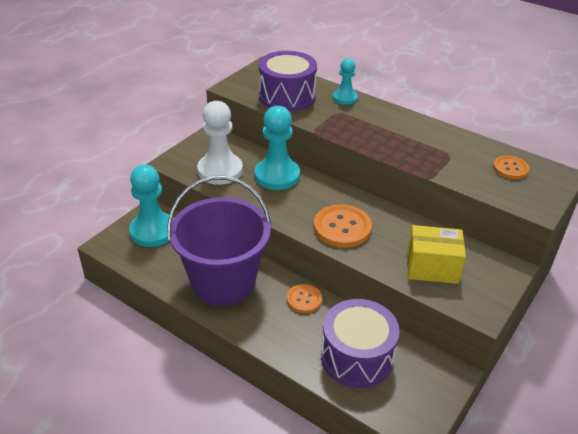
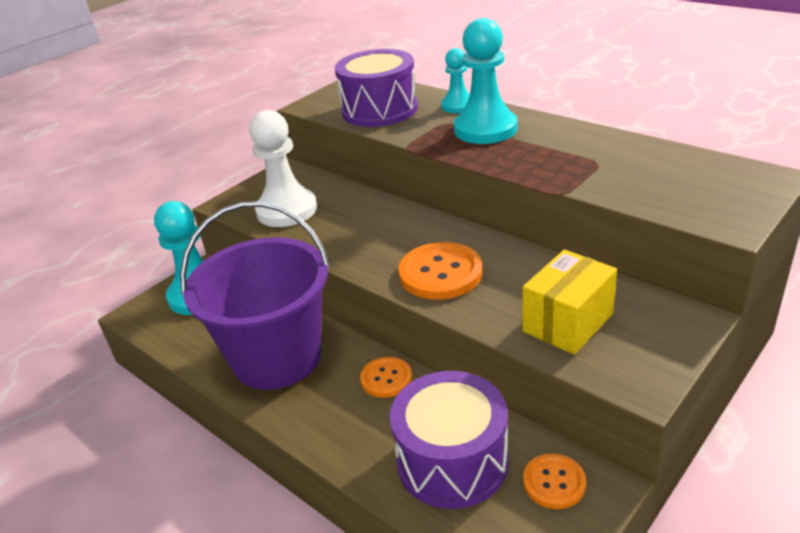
camera: 10 degrees right, 5 degrees down
(277, 176) = (361, 212): turquoise pawn -> turquoise pawn (485, 129)
(432, 268) = (568, 323): yellow box -> yellow box turned 60 degrees counterclockwise
(510, 168) = (689, 174): orange button -> orange button (554, 482)

